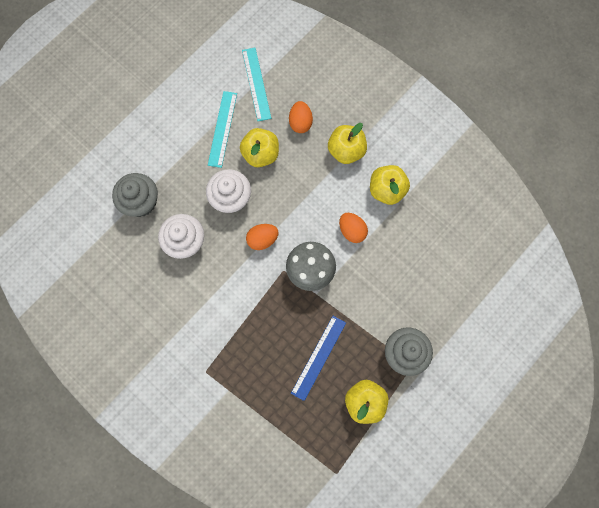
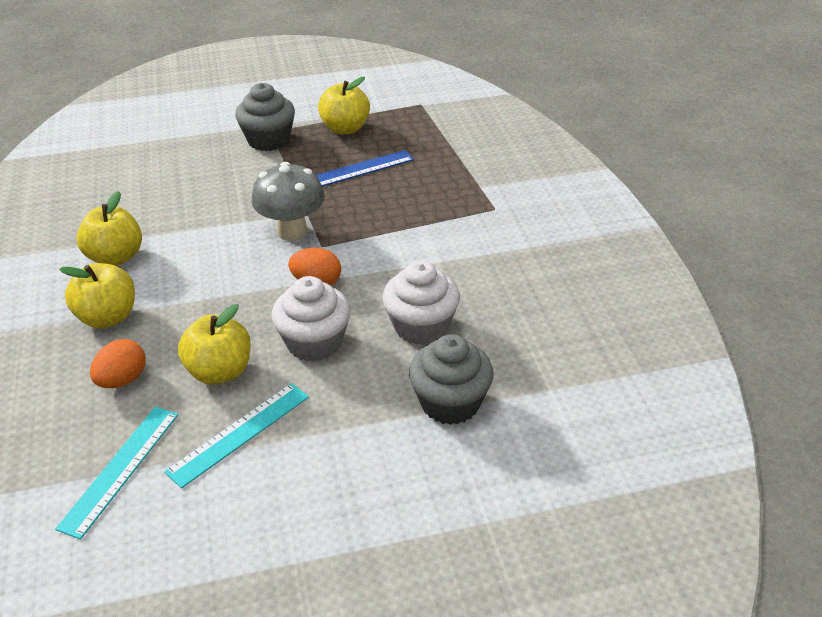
camera: 145 degrees left, 35 degrees down
(352, 231) = (202, 242): orange egg -> none

